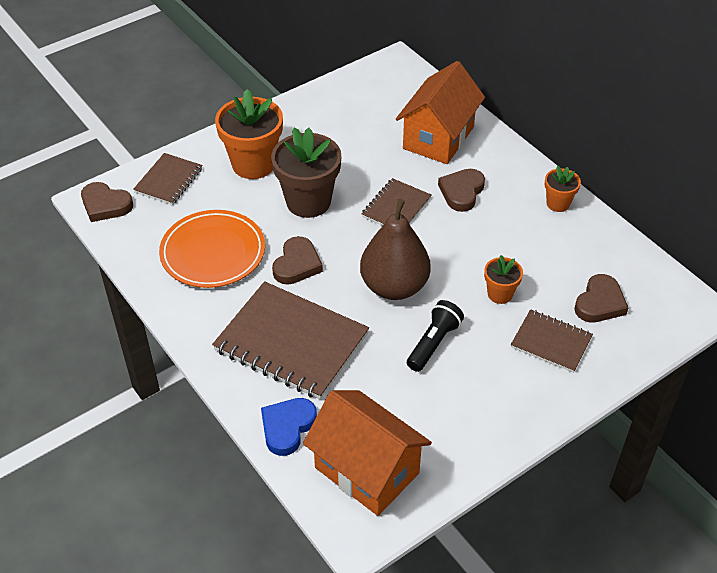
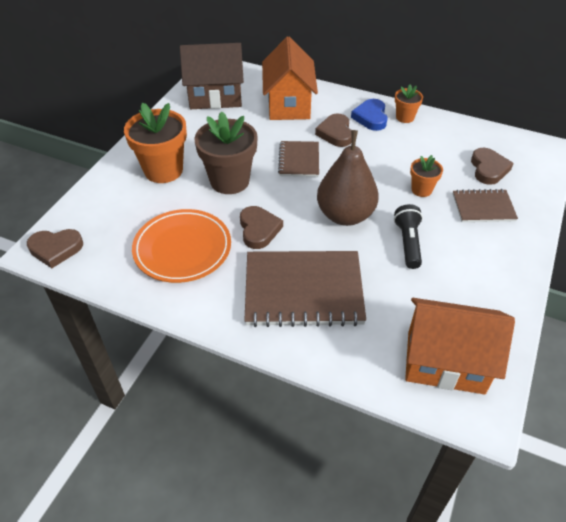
camera: 30 degrees left, 0 degrees up
(169, 180) = (100, 208): brown notebook -> none
(287, 427) = (357, 359): blue heart -> blue heart (371, 117)
(366, 99) = (215, 97): none -> brown house

